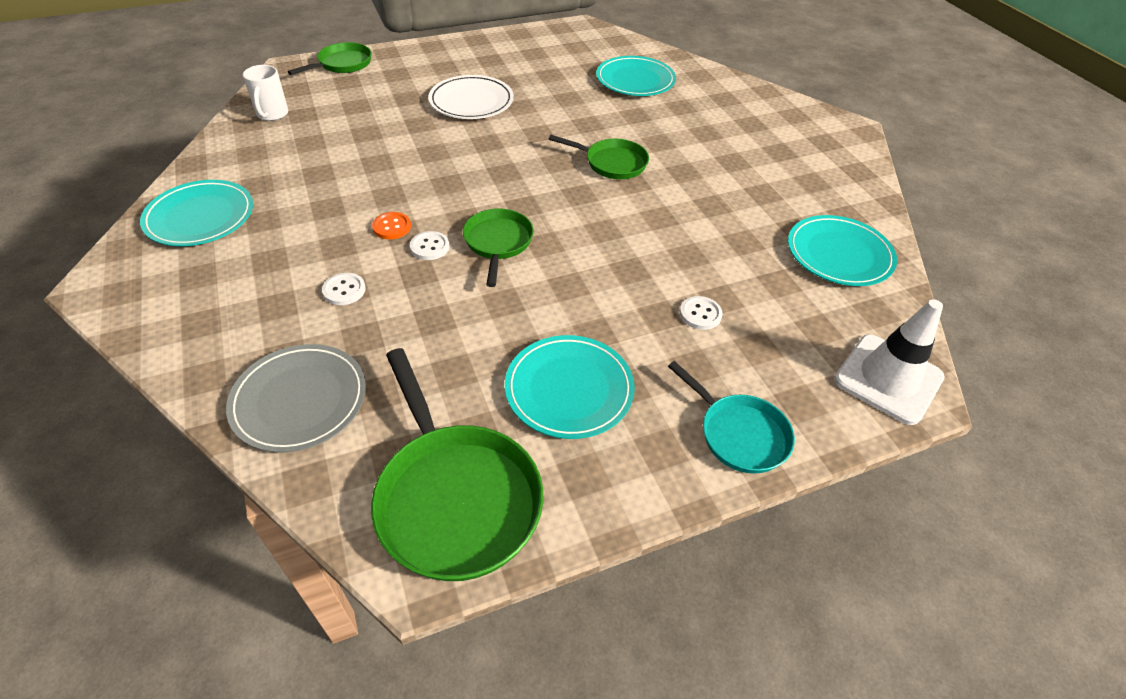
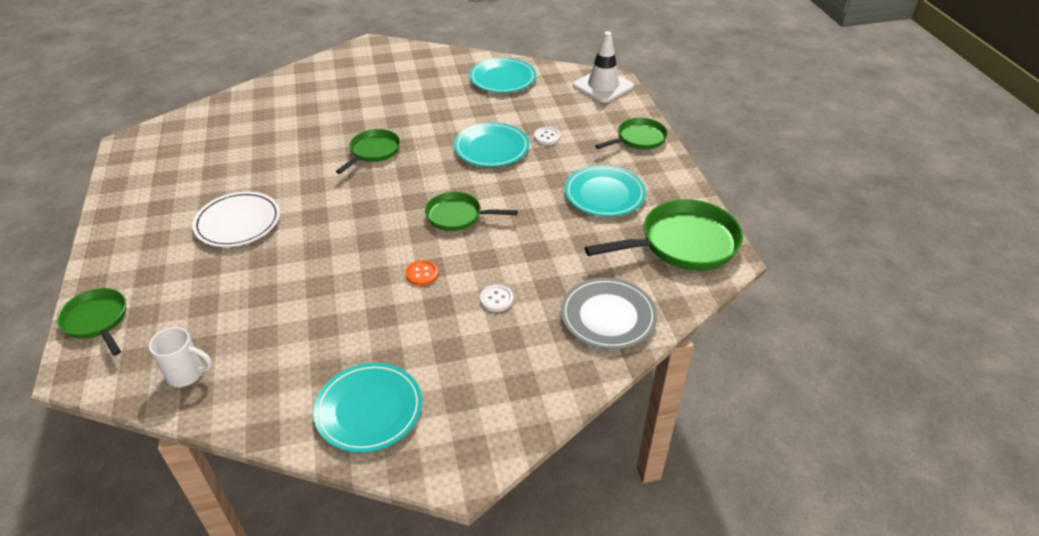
camera: 80 degrees left, 5 degrees down
(429, 247) = (454, 252): white button -> none
(635, 80) = (252, 125): turquoise plate -> turquoise plate (491, 148)
(739, 434) = (638, 139): turquoise pan -> green pan

